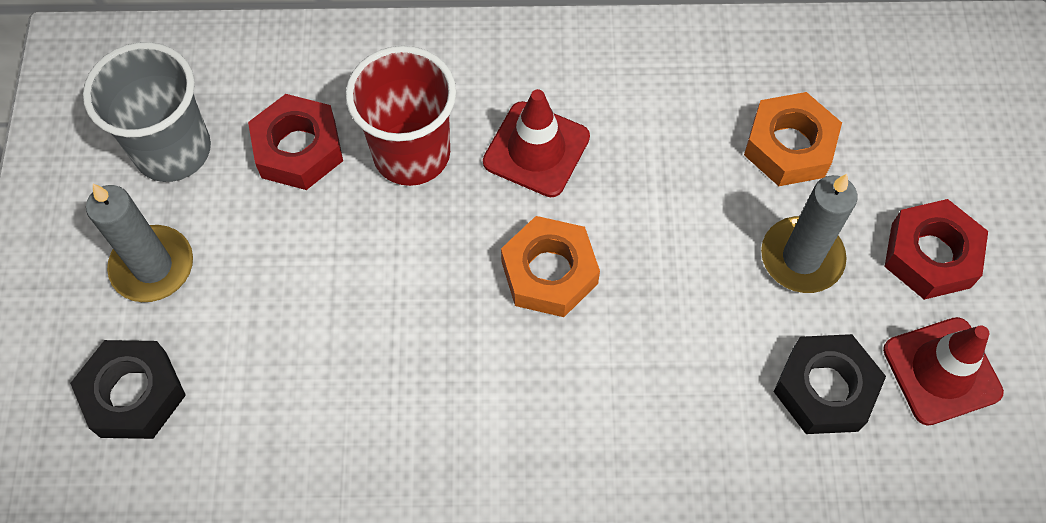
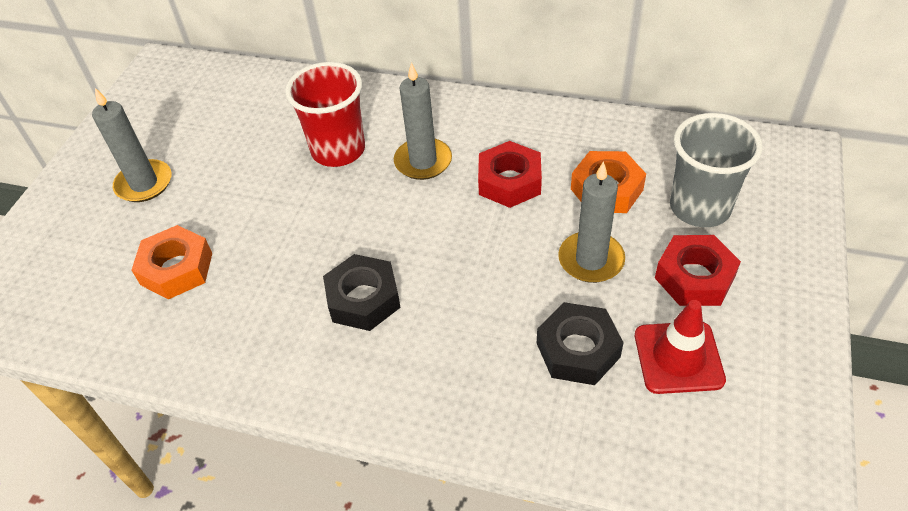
camera: 20 degrees right, 15 degrees down
(134, 394) = (94, 252): black nut -> black nut (363, 299)
(173, 150) = (190, 124): grey cup -> grey cup (700, 207)
(298, 149) = (267, 136): red nut -> red nut (509, 181)
(536, 149) = (423, 161): red traffic cone -> grey candle
(549, 272) = (400, 235): orange nut -> orange nut (176, 269)

